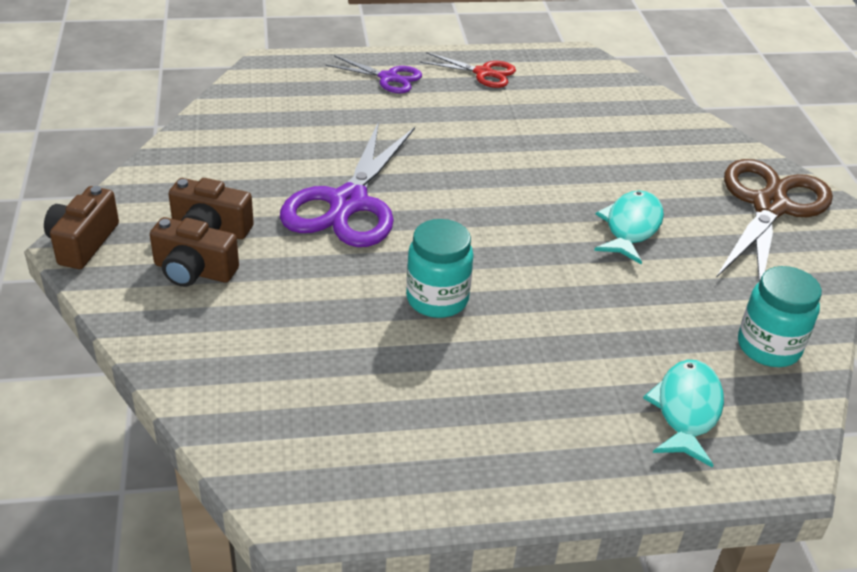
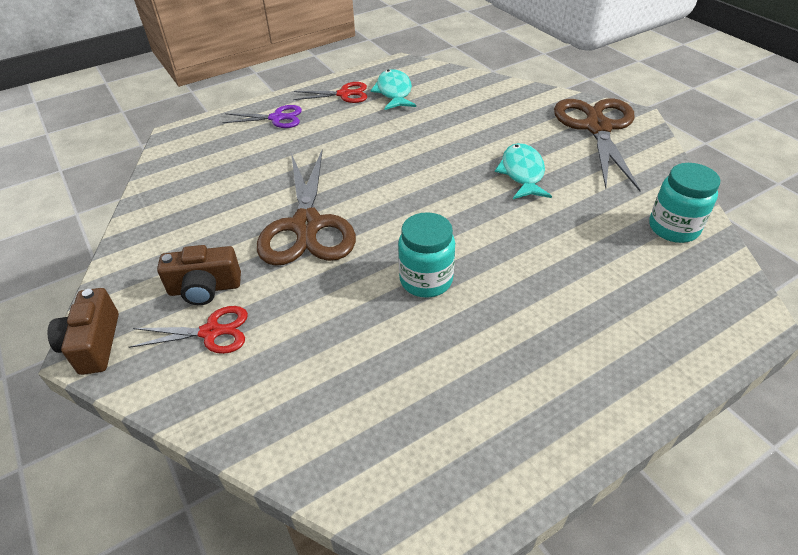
camera: 20 degrees left, 5 degrees up
(194, 271) = (211, 332): brown camera -> red scissors
(348, 203) = (307, 226): purple scissors -> brown scissors
(686, 411) = (660, 299): turquoise fish -> turquoise fish (394, 92)

